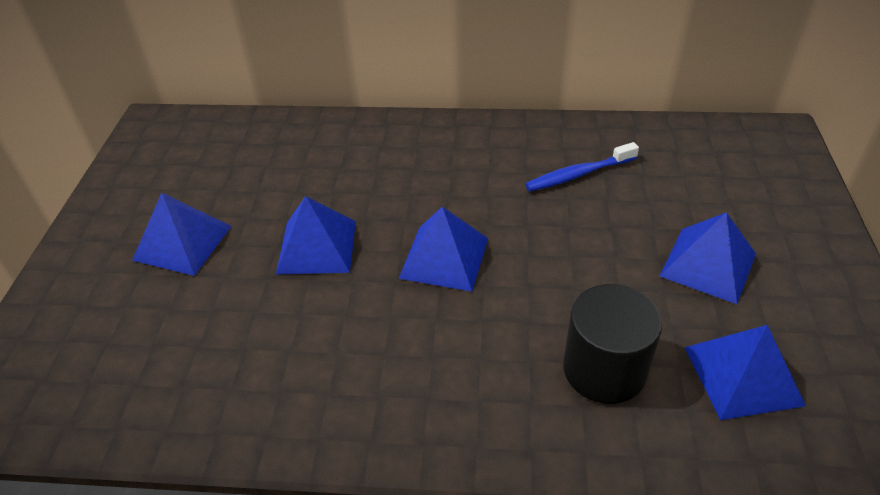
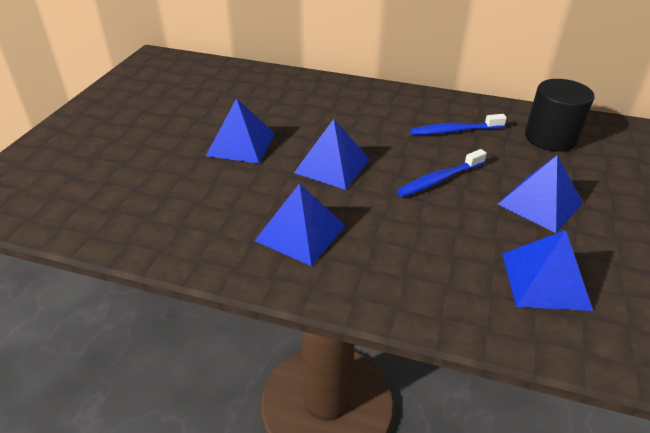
camera: 10 degrees right, 5 degrees down
(182, 242) = (148, 127): blue pyramid -> blue pyramid (300, 233)
(581, 253) = (439, 180): none -> blue toothbrush
(604, 369) = (431, 256): black cylinder -> black cylinder (550, 138)

